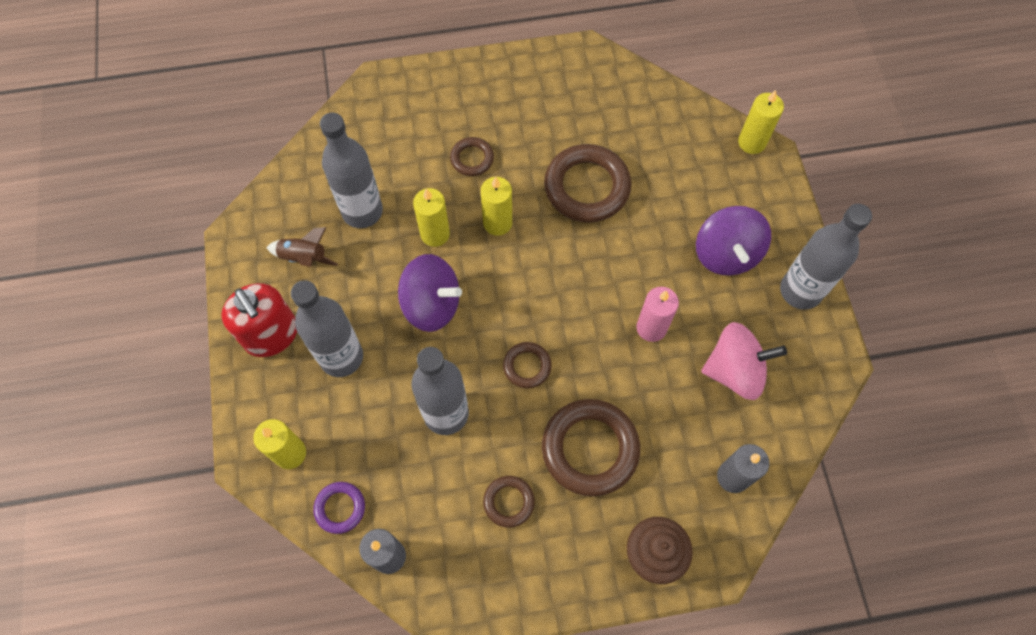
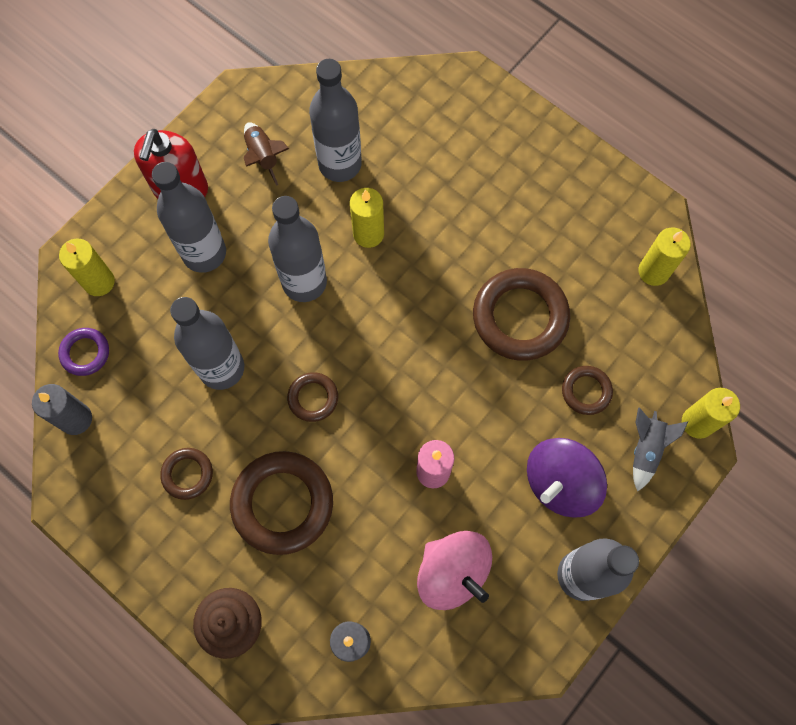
camera: 50 degrees right, 5 degrees up
(431, 304) = (304, 282): purple spinning top -> grey bottle
(472, 159) = (463, 205): brown ring -> brown ring (586, 391)
(497, 223) = (421, 273): yellow candle -> yellow candle (653, 271)
(745, 185) = (646, 449): none -> grey rocket

